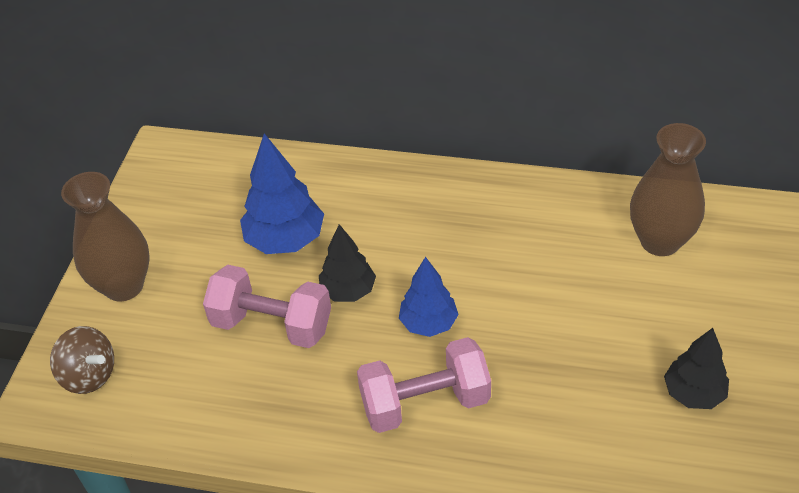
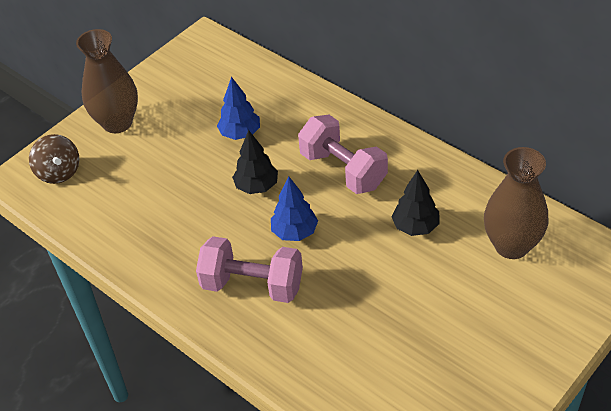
camera: 30 degrees right, 0 degrees up
(272, 324) = (191, 188): pink dumbbell -> pink dumbbell (343, 170)
(285, 240) = (240, 134): blue tree -> blue tree, size x0.66
(693, 393) = (448, 366): black tree -> black tree (415, 227)

